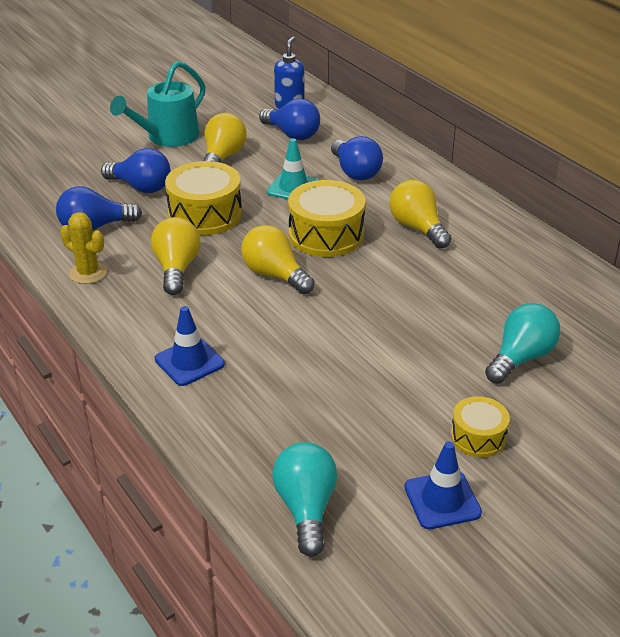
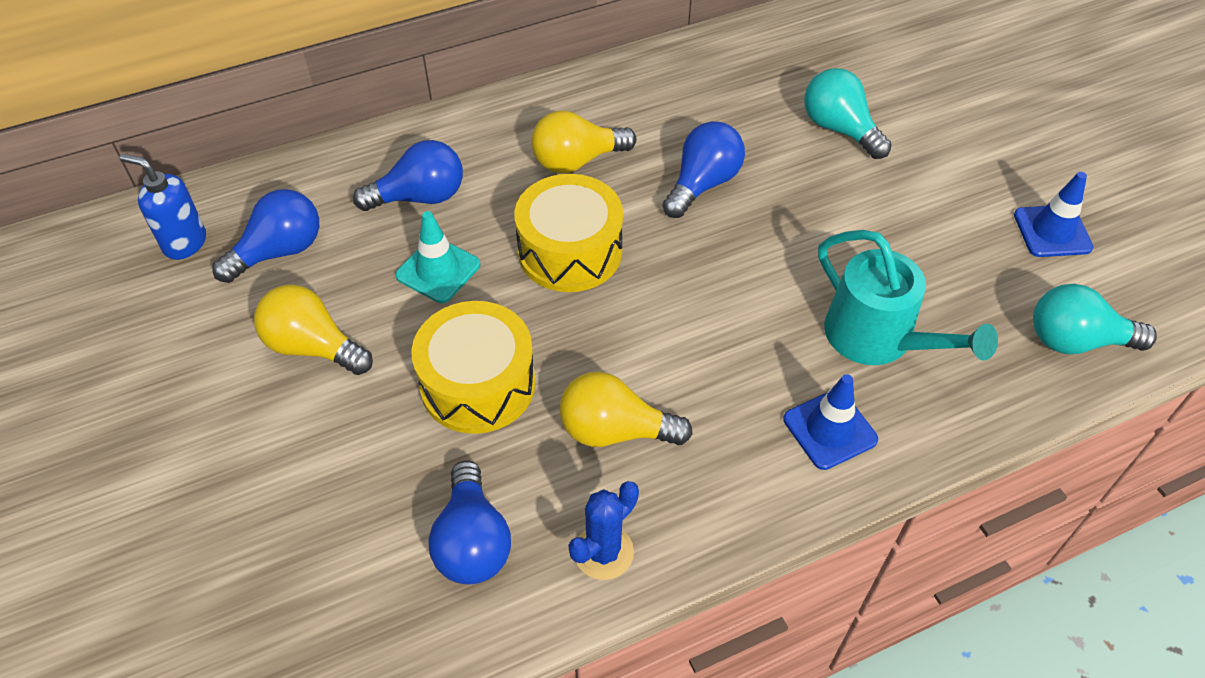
camera: 80 degrees left, 15 degrees up
(88, 273) = (603, 552): yellow cactus -> blue cactus
(141, 187) = (366, 468): blue light bulb -> blue light bulb (702, 184)
(168, 137) = (209, 419): turquoise watering can -> turquoise watering can (877, 338)
(275, 275) = (652, 317): yellow light bulb -> none
(478, 437) = (961, 187): yellow drum -> none

